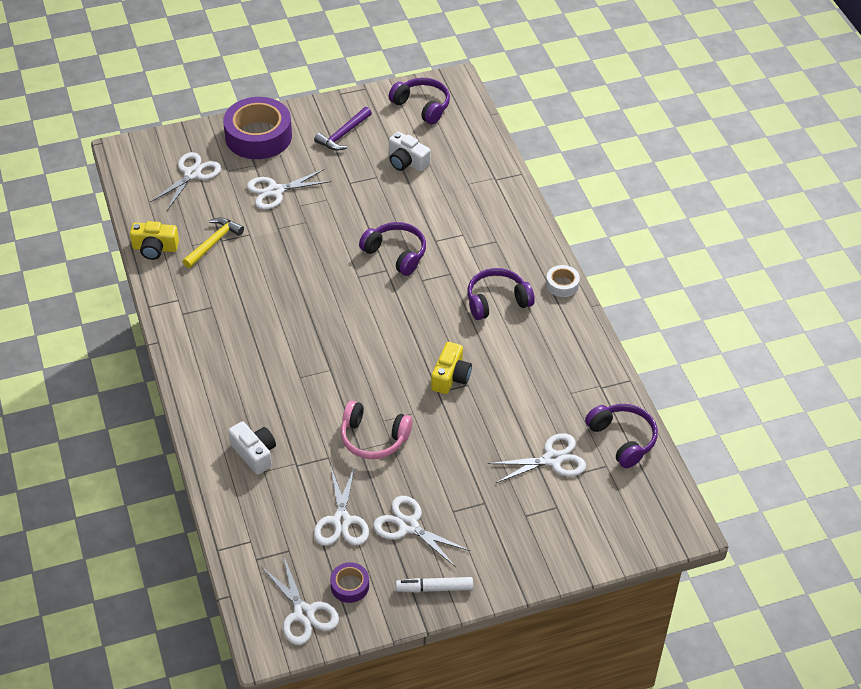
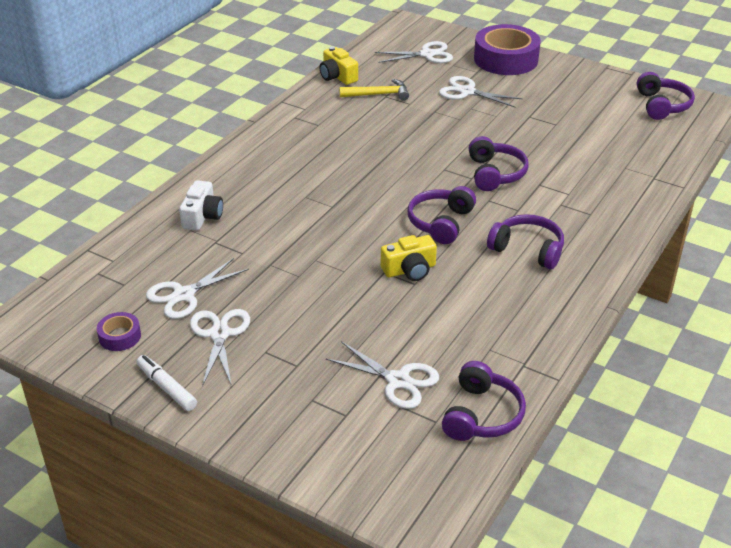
camera: 50 degrees right, 10 degrees down
(303, 613) = (65, 327): white scissors -> none
(343, 135) = (570, 89): purple hammer -> none
(373, 438) = (290, 265): pink headphones -> none
(407, 162) = (595, 129): white camera -> none
(418, 324) = (441, 223): none -> purple headphones
(562, 284) = (603, 275): white tape -> none

